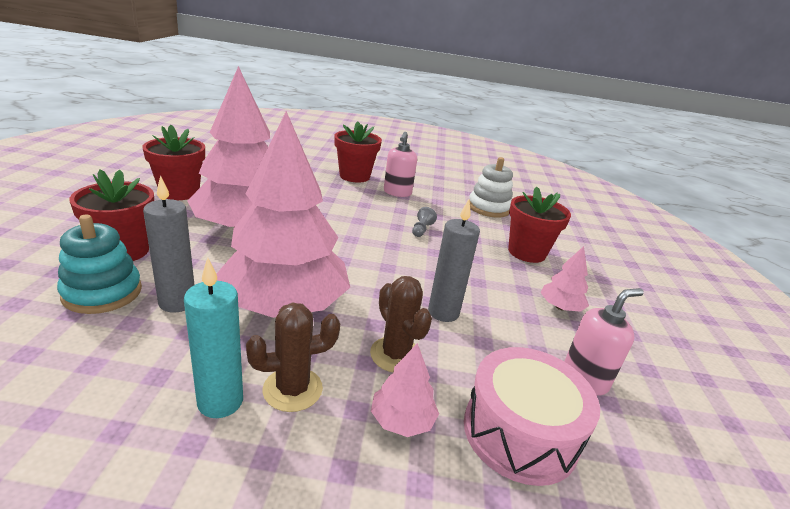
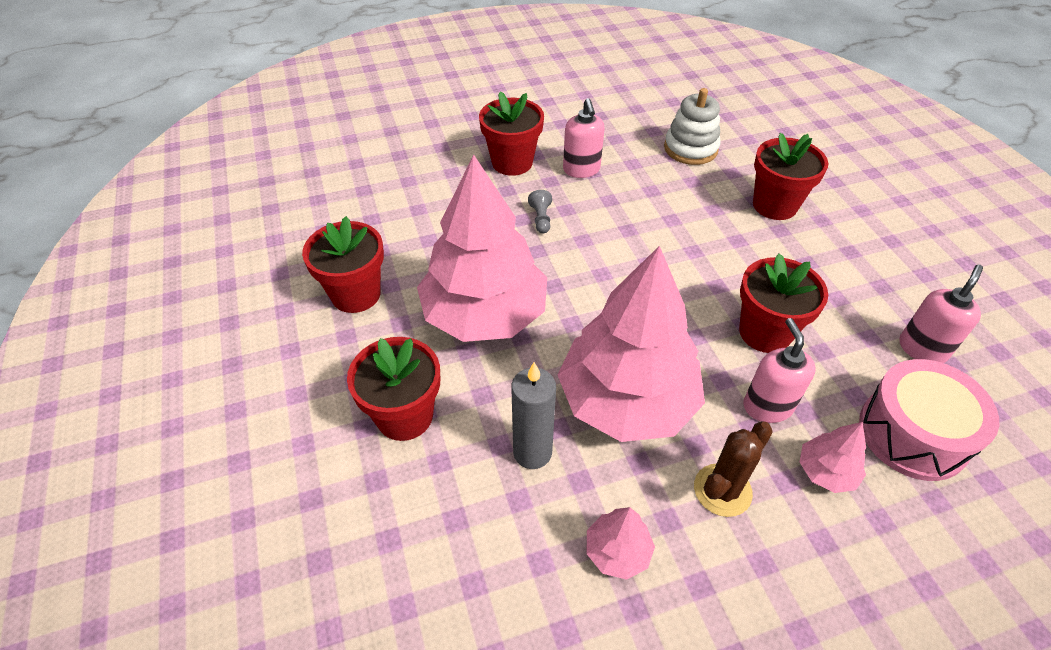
camera: 20 degrees left, 20 degrees up
(102, 292) = (452, 480): turquoise stacking toy -> none
(220, 402) = (681, 535): turquoise candle -> none
(395, 355) = (767, 406): brown cactus -> pink soap dispenser
(421, 230) = (655, 222): grey pawn -> grey pawn (541, 219)
(443, 312) = (765, 332): grey candle -> red flower pot
(560, 307) = (852, 270): pink tree -> pink tree (617, 551)

